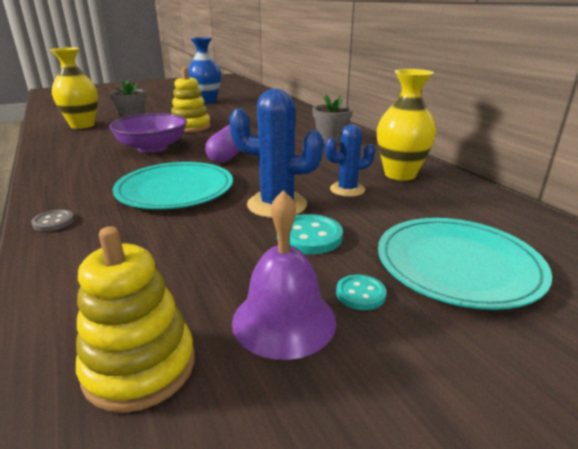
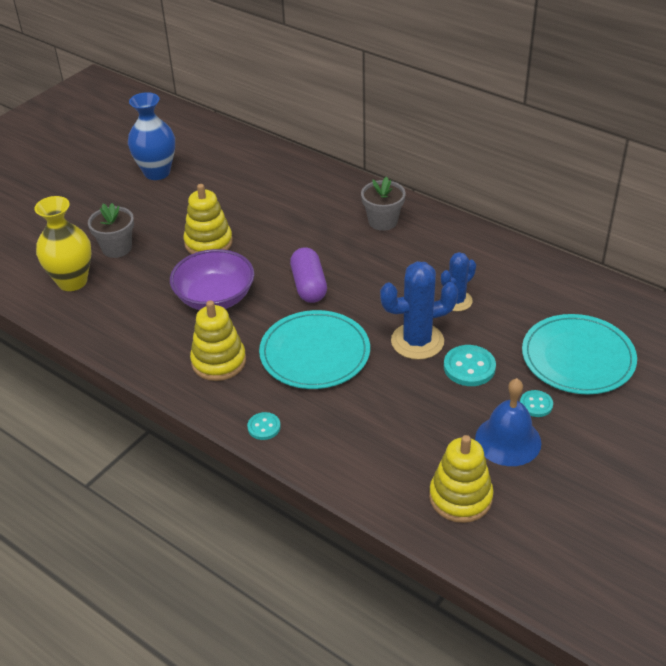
camera: 25 degrees left, 15 degrees up
(53, 222) = (264, 427): grey button -> turquoise button
(96, 176) = (218, 361): none -> yellow stacking toy
(284, 320) = (508, 440): purple bell -> blue bell
(400, 174) = (484, 263): yellow vase -> none

